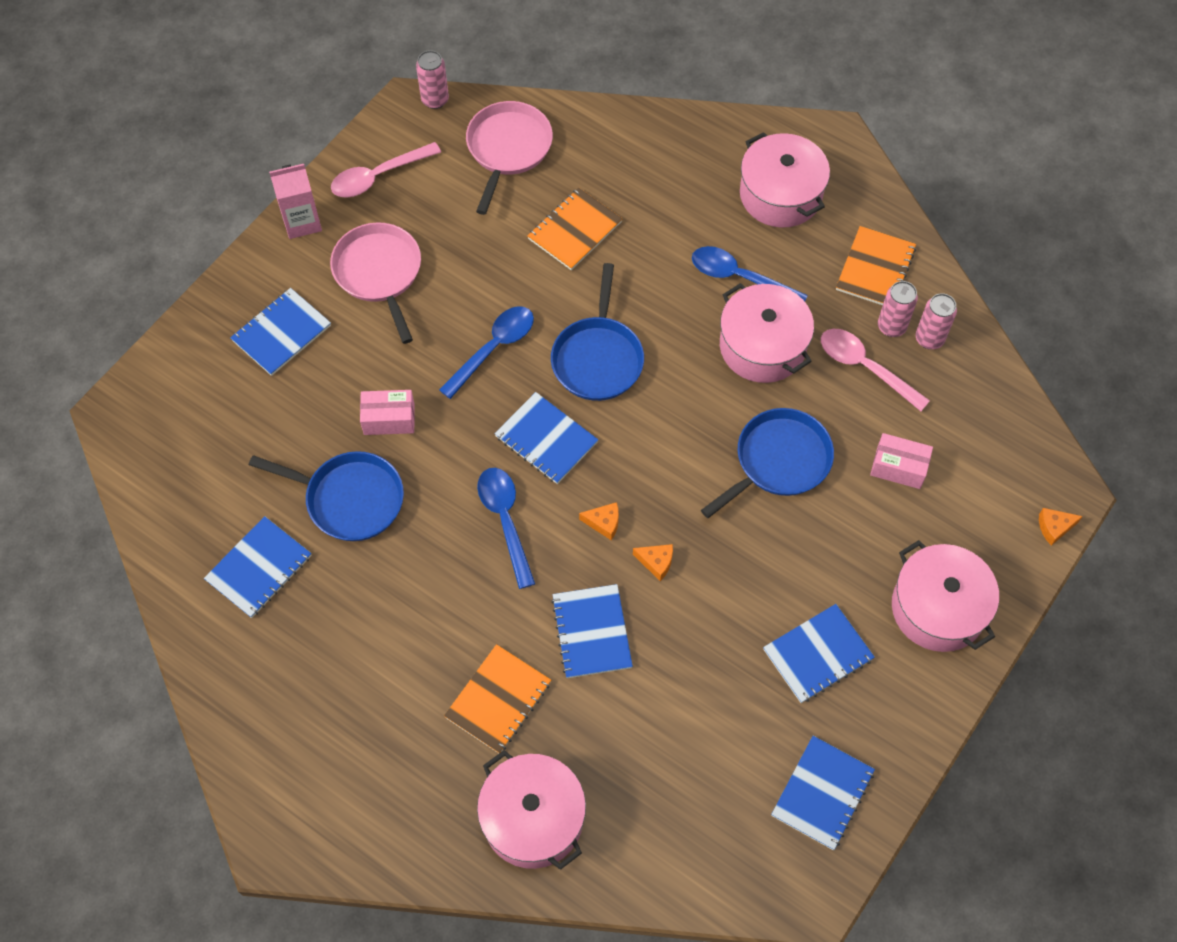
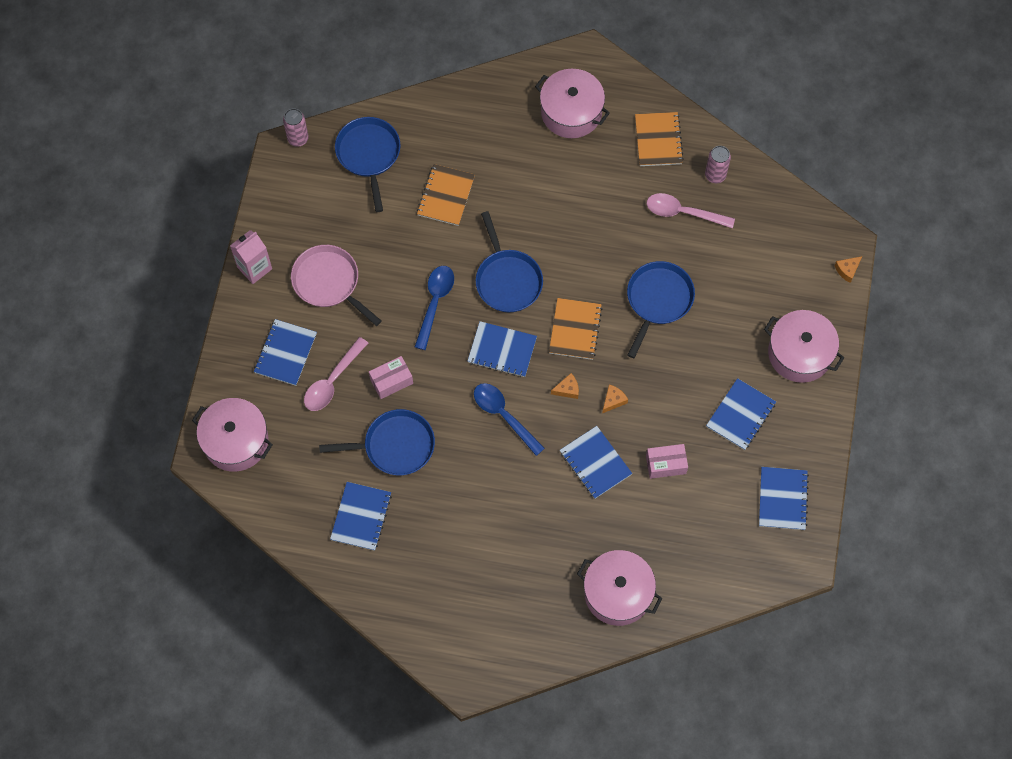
camera: 25 degrees left, 5 degrees up
(379, 176) = (289, 212): pink spoon -> pink spoon (332, 381)
(498, 700) = (559, 531): orange notebook -> orange notebook (575, 329)
(508, 149) = (369, 155): pink pan -> blue pan
(656, 562) = (613, 400): orange cheese -> orange cheese turned 45 degrees counterclockwise
(740, 277) = (573, 183): blue spoon -> none
(762, 346) = (610, 226): pink pot -> pink pot (236, 441)
(891, 326) = (687, 177): pink can -> none
(898, 467) = (735, 272): pink box -> pink box (666, 464)

